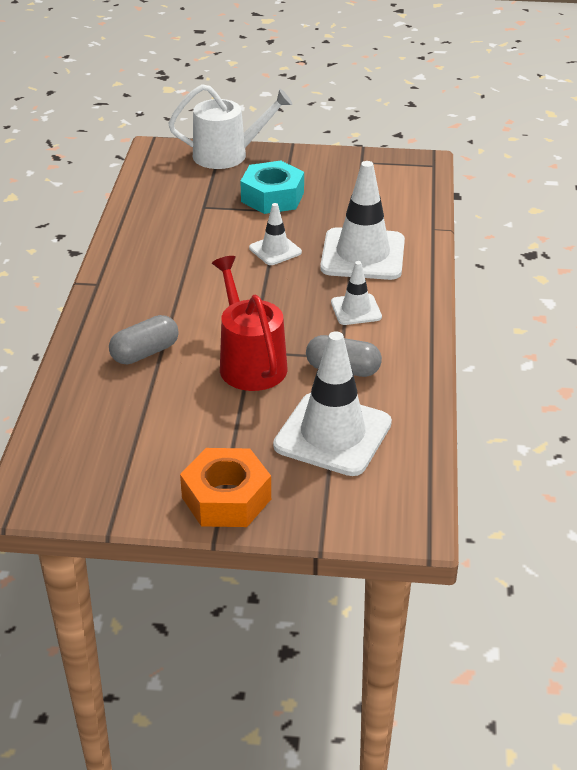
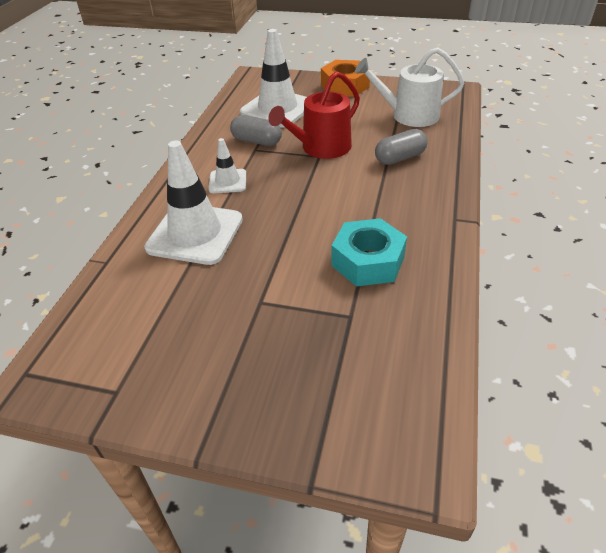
camera: 170 degrees left, 5 degrees up
(227, 155) = (309, 431): white watering can -> white watering can (409, 115)
(250, 363) = (321, 148): red watering can -> red watering can turned 60 degrees clockwise
(272, 197) = (262, 326): turquoise nut -> turquoise nut (368, 261)
(275, 250) = (279, 245): white traffic cone -> none

